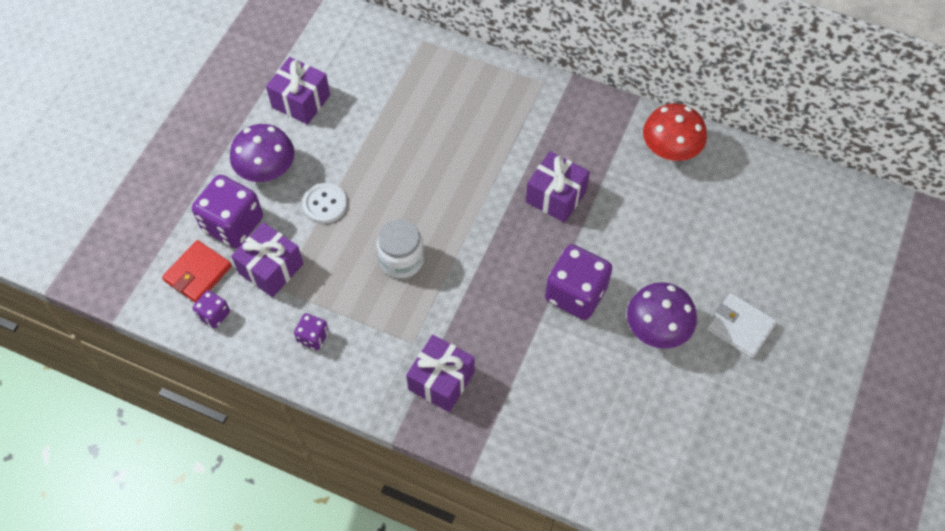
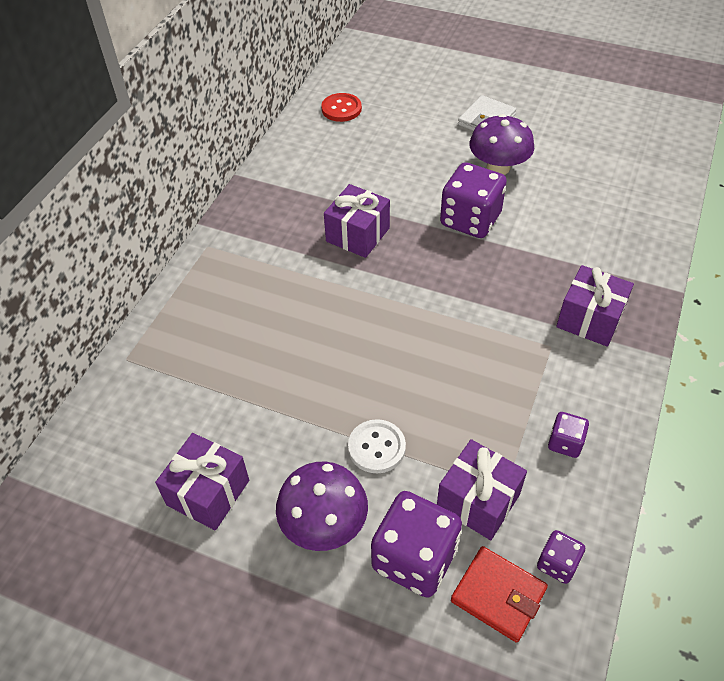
camera: 90 degrees left, 10 degrees down
(401, 260) = (448, 362): white jar -> none
(670, 150) = (301, 155): red mushroom -> none
(750, 185) = (341, 109): none -> red button

